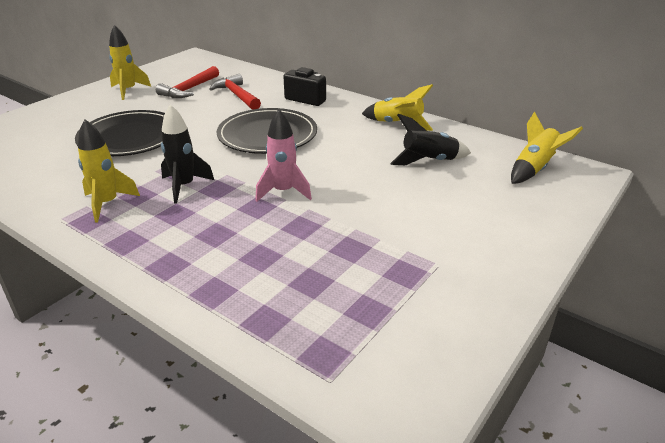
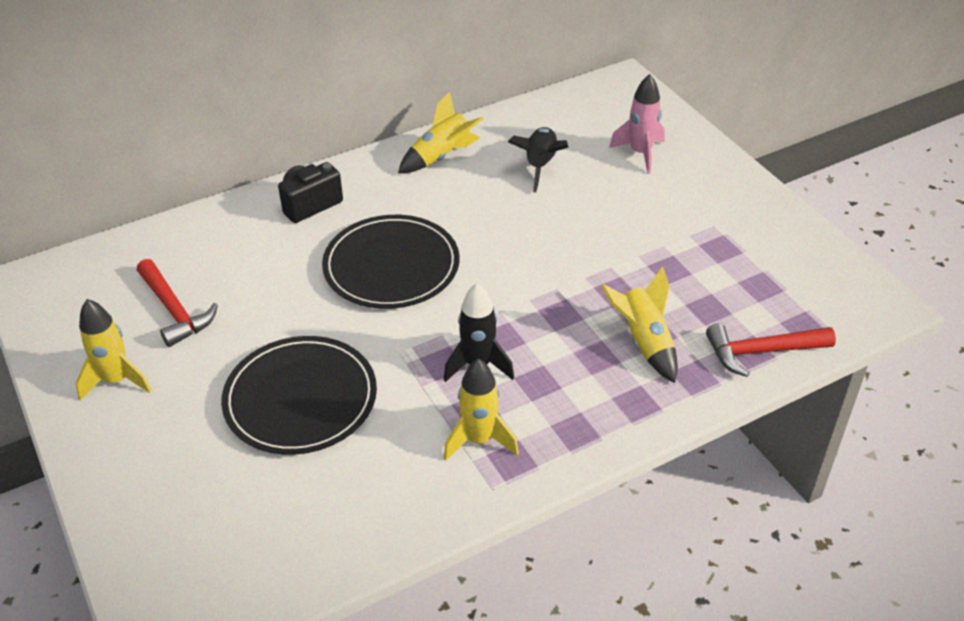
camera: 65 degrees left, 10 degrees up
(237, 95) = (241, 265): red hammer -> red hammer (761, 351)
(283, 192) = (539, 287): pink rocket -> pink rocket (640, 153)
(534, 169) = (597, 107): yellow rocket -> yellow rocket (644, 342)

